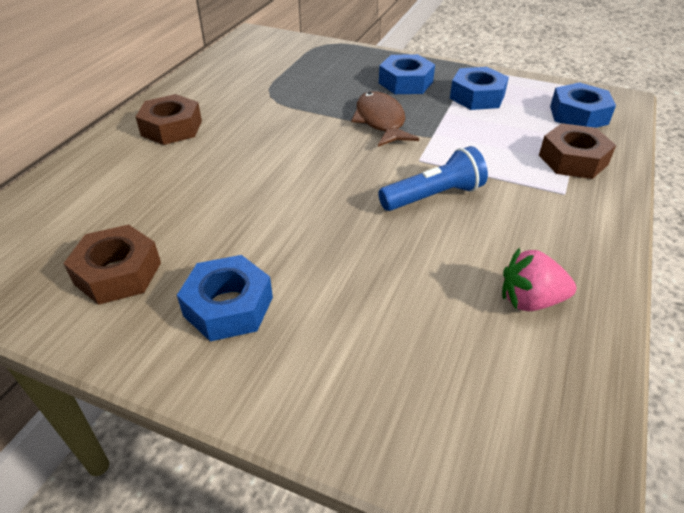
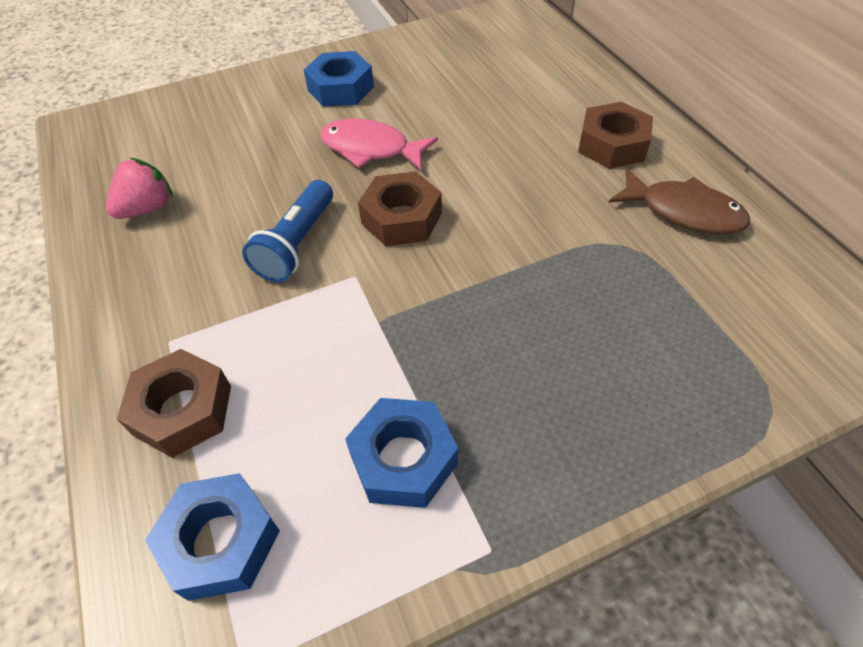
camera: 135 degrees right, 10 degrees up
(118, 273) = (428, 62): brown nut -> brown nut (401, 218)
(298, 225) = (371, 149): none -> pink fish
(381, 121) = (458, 300): brown fish -> brown fish (683, 212)
(405, 82) = (530, 406): blue nut -> none

